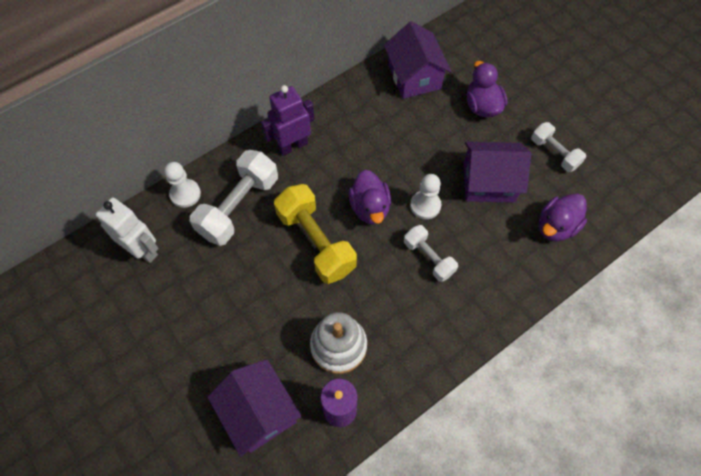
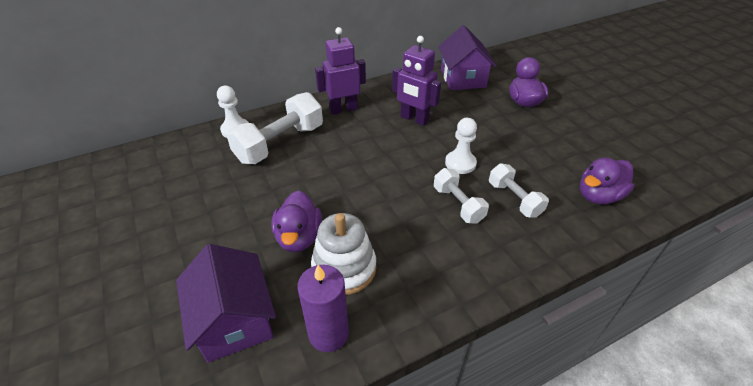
camera: 10 degrees right, 20 degrees down
(143, 250) = (179, 163): white robot -> none
(316, 242) = (345, 177): yellow dumbbell -> none
(370, 150) = (414, 119): none -> purple robot
(370, 208) = (404, 158): purple duck -> purple duck (299, 237)
(488, 182) = (526, 153): purple house -> none
(554, 153) = (595, 140): white dumbbell -> white dumbbell (514, 199)

